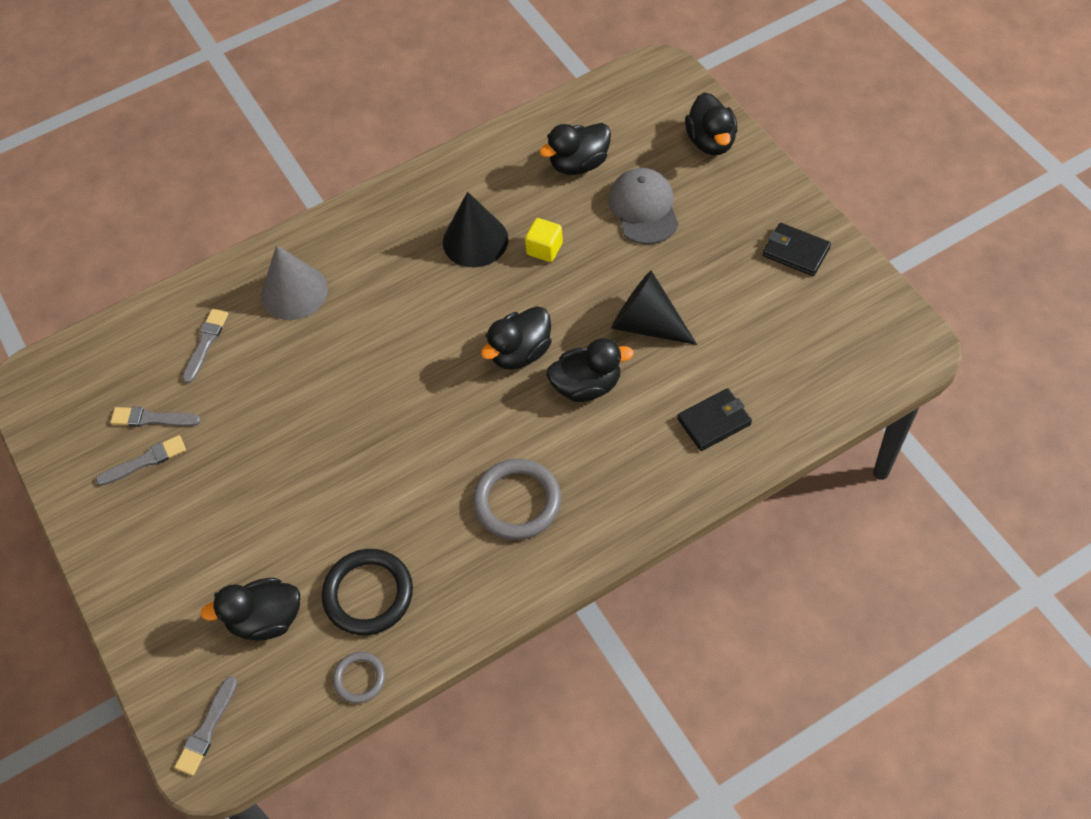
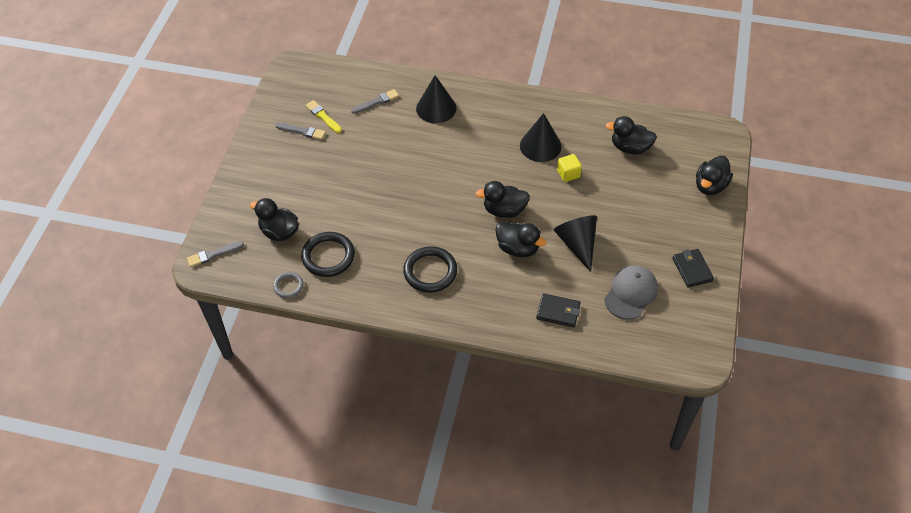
camera: 40 degrees right, 5 degrees down
(152, 419) = (323, 116): grey brush -> yellow brush
(294, 292) = (436, 108): grey cone -> black cone
(517, 502) = (430, 271): grey ring -> black ring
(644, 208) = (638, 191): grey cap -> grey cap (631, 293)

